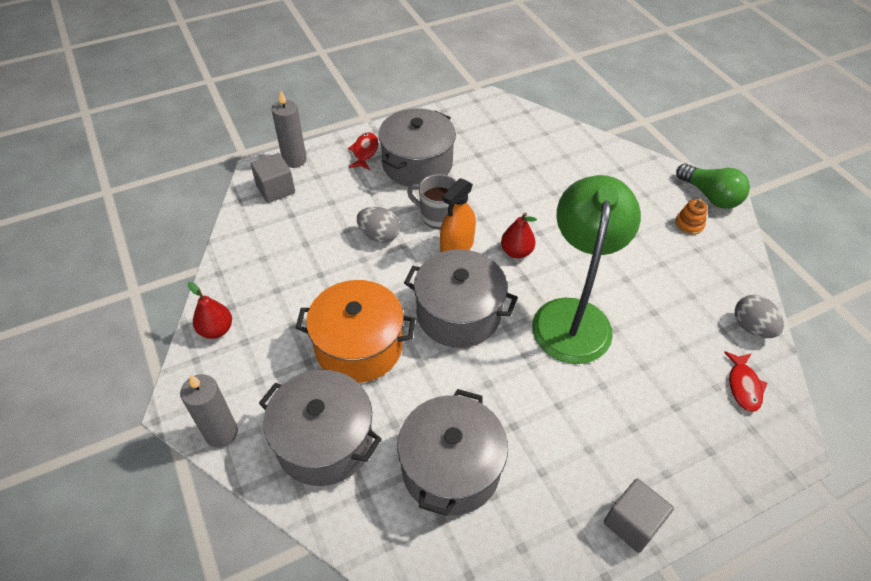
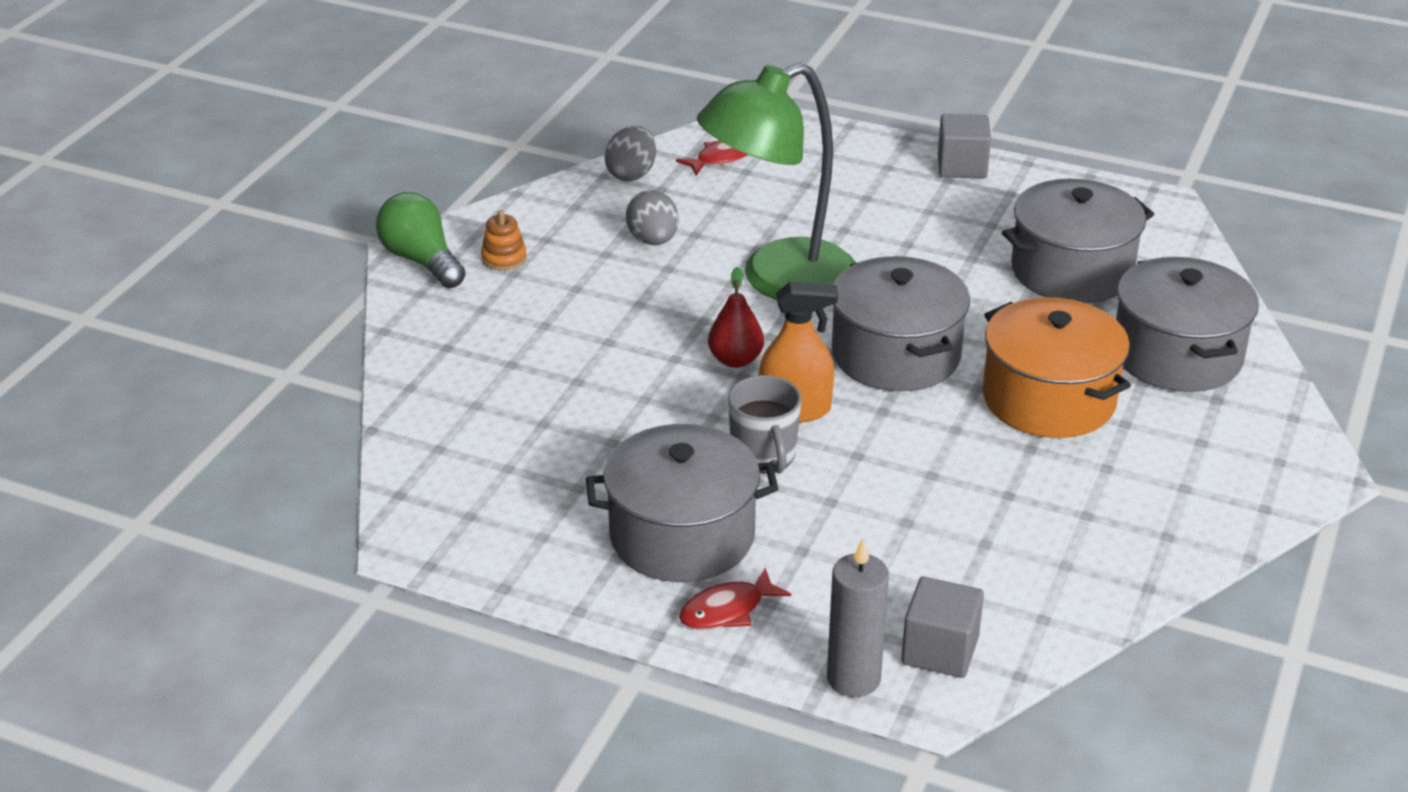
camera: 130 degrees left, 15 degrees down
(216, 330) = (1210, 522): red pear -> none
(221, 433) = (1286, 425): grey candle -> none
(379, 236) = (873, 485): grey egg -> grey egg (653, 240)
(710, 196) = (422, 261): green light bulb -> green light bulb turned 45 degrees counterclockwise

